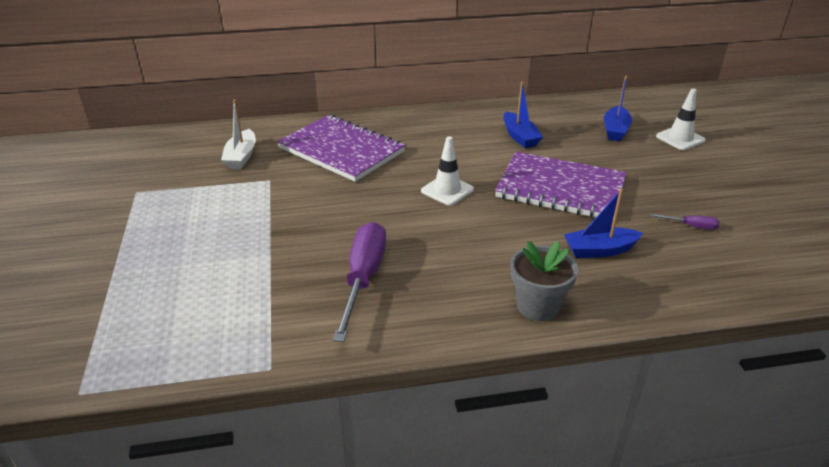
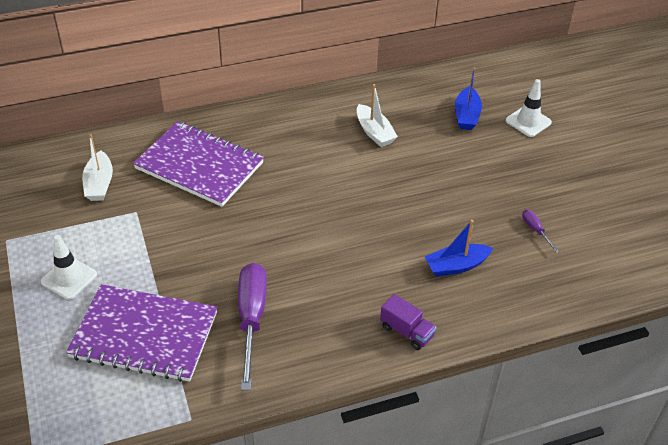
camera: 10 degrees left, 10 degrees up
(447, 190) = (312, 209): white traffic cone -> white traffic cone (69, 278)
(520, 137) = (374, 132): blue boat -> white boat
(538, 306) = (406, 331): grey flower pot -> purple truck
(560, 189) = (418, 197): purple notebook -> purple notebook (144, 335)
(691, 226) = (535, 230): purple screwdriver -> purple screwdriver turned 120 degrees counterclockwise

